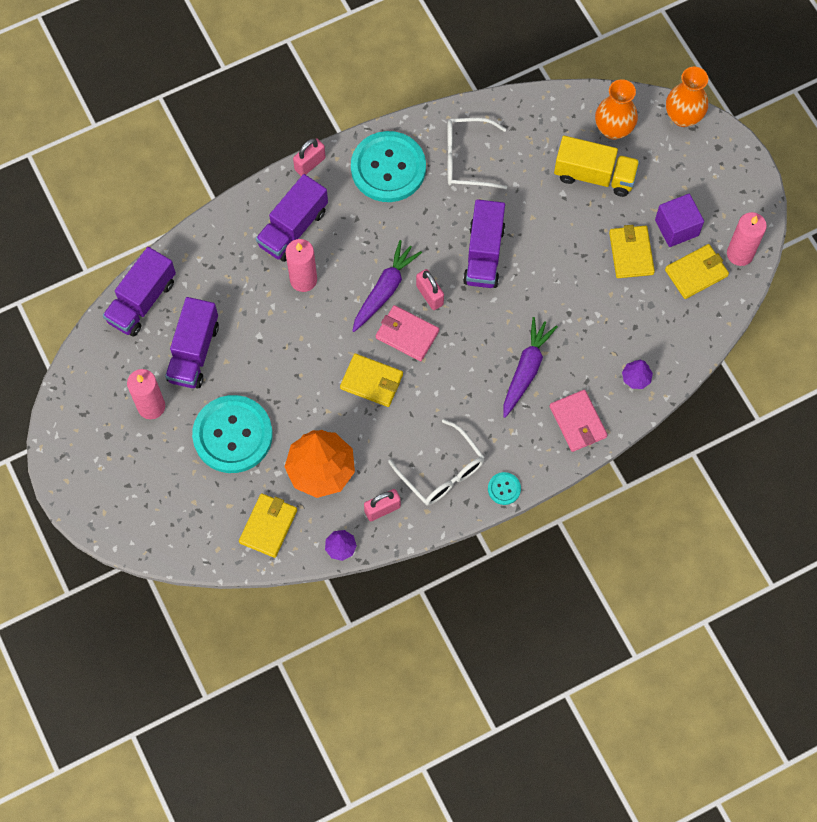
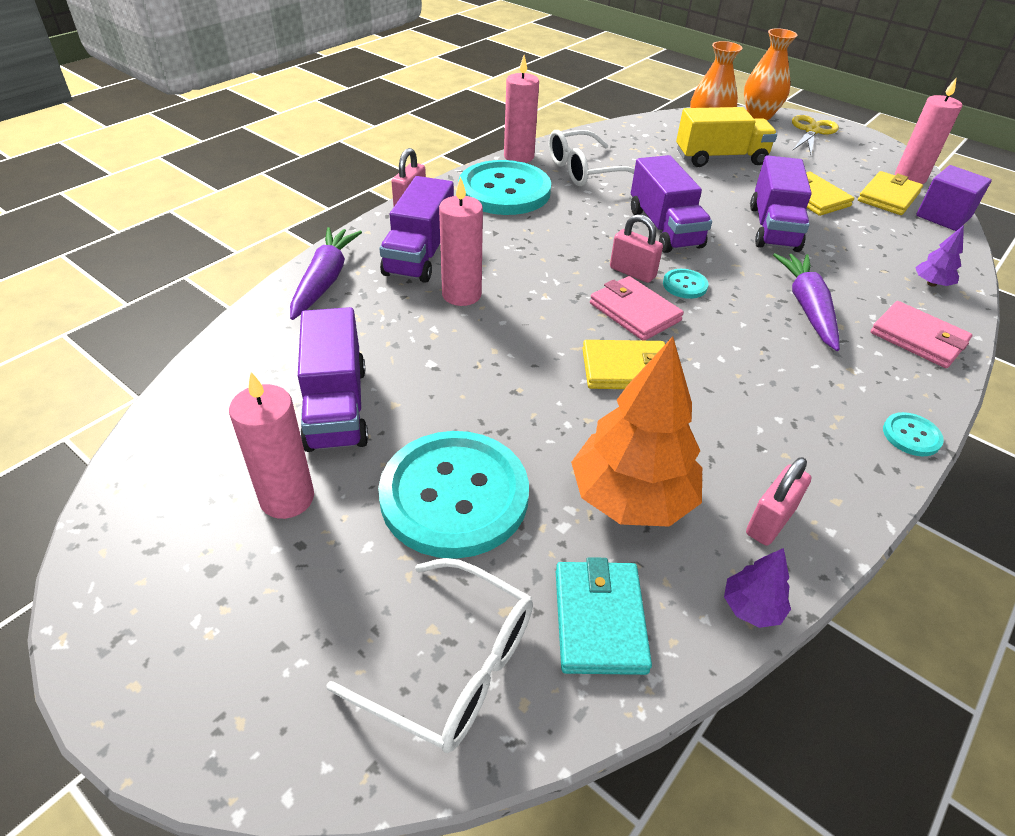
camera: 25 degrees left, 25 degrees down
(142, 301) = (226, 370): purple truck -> purple truck (773, 228)
(268, 526) = (599, 620): yellow wallet -> turquoise wallet
(384, 290) = (574, 280): purple carrot -> purple carrot (325, 280)
(407, 334) = (634, 312): pink wallet -> pink wallet turned 45 degrees clockwise
(424, 121) = (519, 156): none -> pink candle
(442, 472) = (811, 442): white glasses -> white glasses (453, 667)
(457, 320) = (685, 285): none -> turquoise button
(676, 227) = (833, 174): purple cube -> purple cube (943, 216)
(712, 158) = (812, 131): none -> yellow scissors

